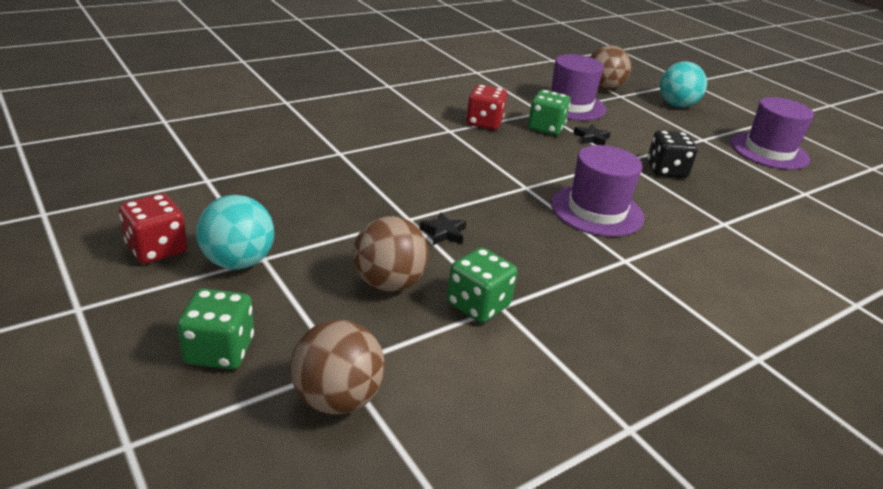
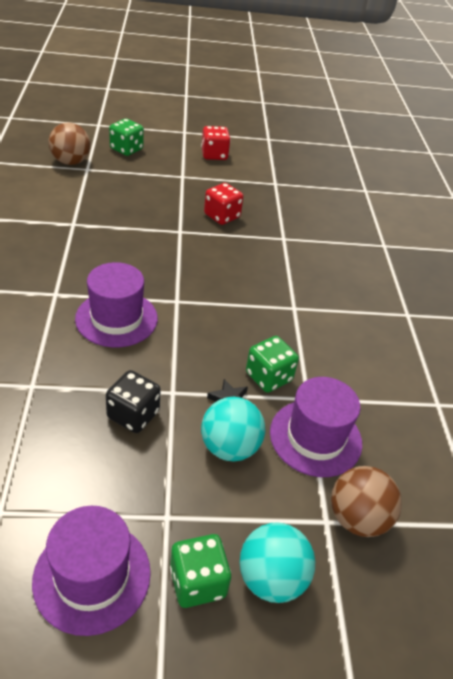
camera: 120 degrees right, 10 degrees up
(238, 262) = (185, 169): turquoise ball -> turquoise ball (229, 447)
(388, 283) = (127, 200): brown ball -> none
(443, 233) = (154, 236): black star -> none
(478, 305) = (82, 217): green dice -> green dice (197, 582)
(484, 123) = (299, 337): red dice -> red dice (222, 216)

